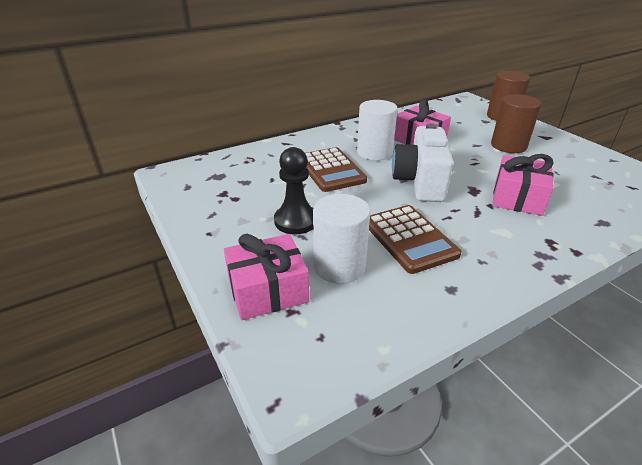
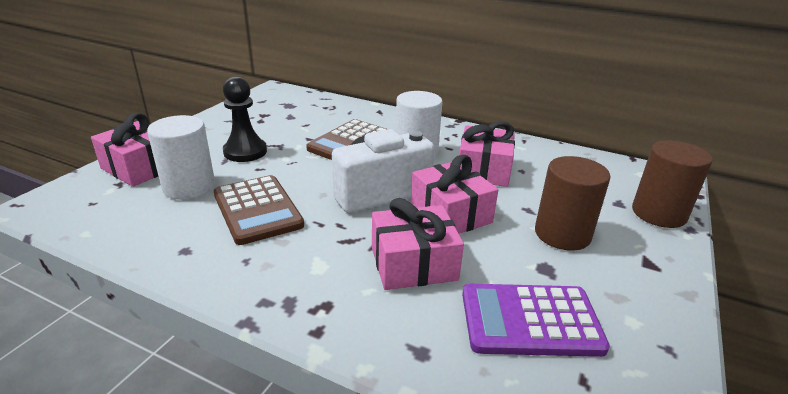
camera: 55 degrees right, 5 degrees down
(409, 239) = (257, 210): brown calculator -> brown calculator turned 60 degrees counterclockwise
(466, 168) = (450, 214): none -> pink gift
(584, 183) = (530, 321): none -> purple calculator

